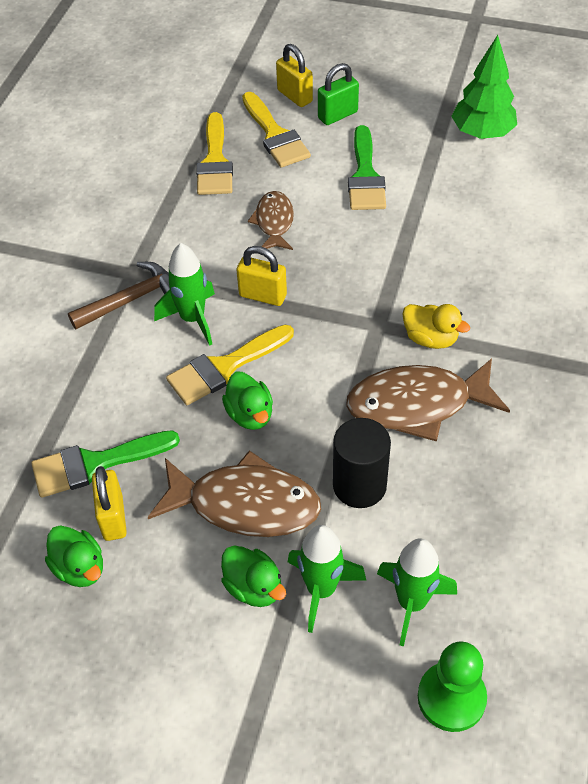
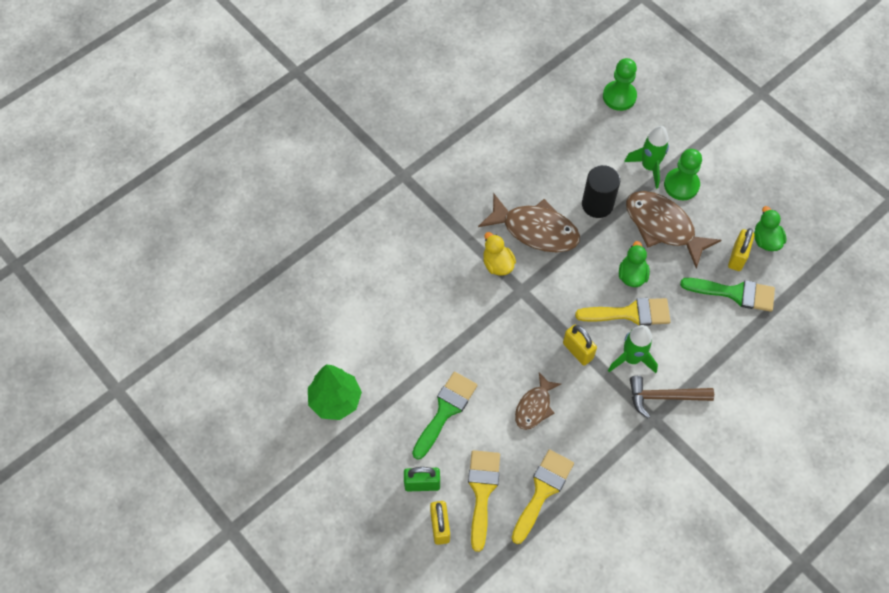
camera: 150 degrees left, 10 degrees up
(254, 587) = (681, 185): green duck -> green pawn
(412, 603) = (609, 140): green rocket -> none

